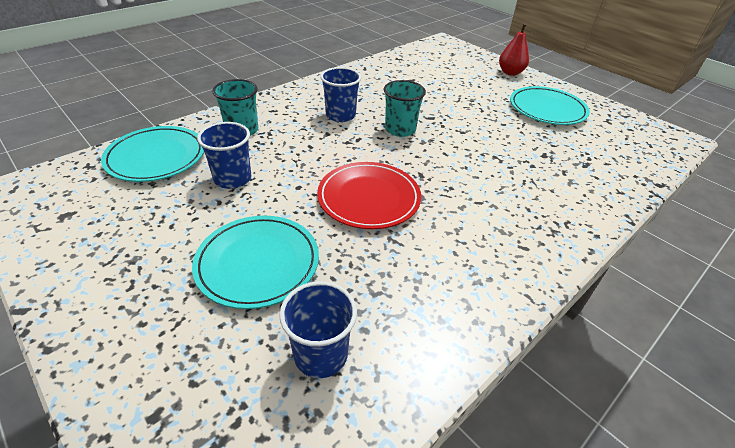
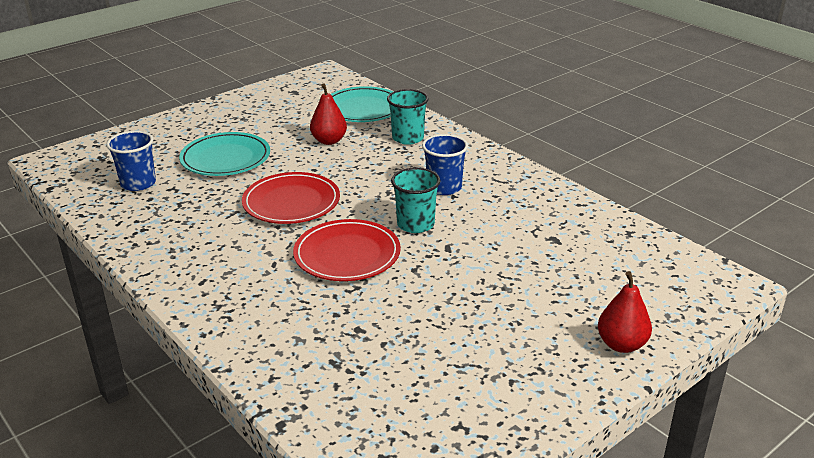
camera: 95 degrees right, 10 degrees down
(232, 179) = (329, 141): blue cup -> red pear
(452, 162) = (347, 254): none -> red plate
(547, 109) = (489, 360): turquoise plate -> none

